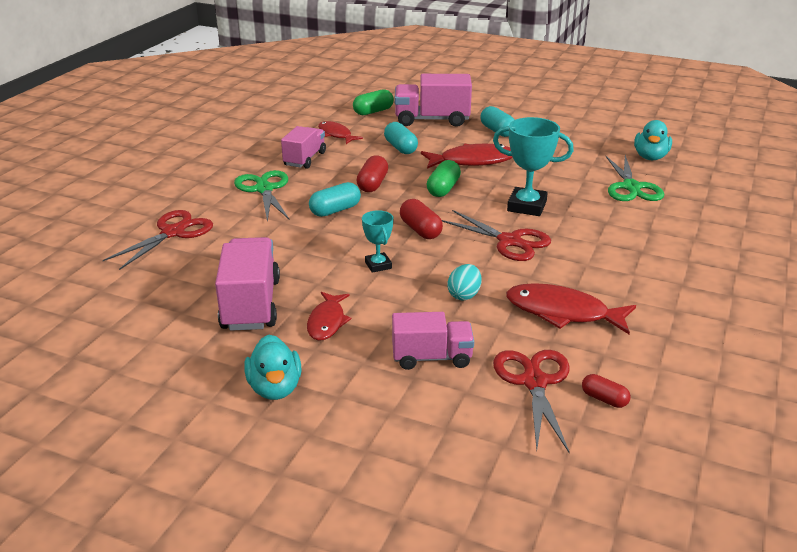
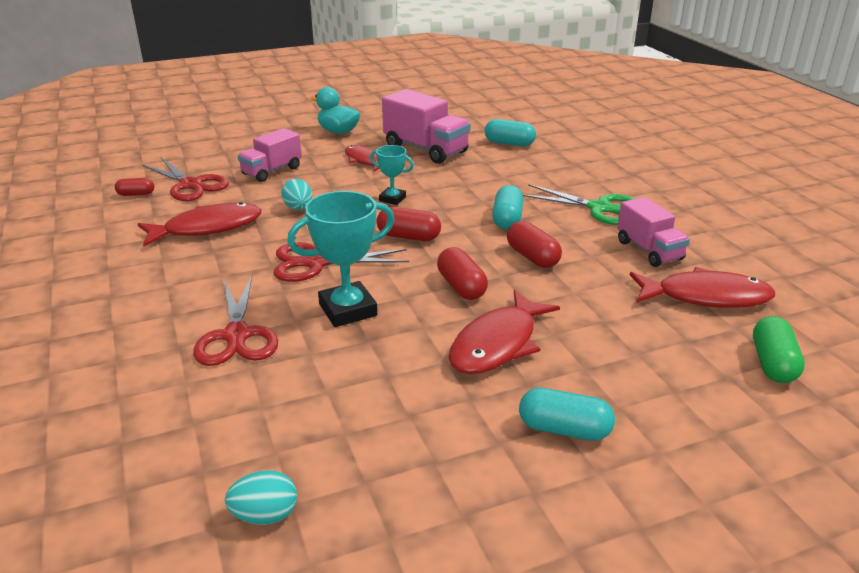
camera: 135 degrees right, 0 degrees up
(173, 232) = (568, 157): red scissors -> red scissors (237, 336)
(336, 134) = (705, 297): red fish -> red fish, size x1.58
(400, 148) = (606, 318): turquoise capsule -> turquoise capsule (509, 143)
(432, 120) = (681, 396): pink truck -> none
(443, 189) = (461, 287): green capsule -> red capsule
(631, 187) = (247, 412): green scissors -> none
(650, 157) = (265, 515): turquoise duck -> turquoise egg

